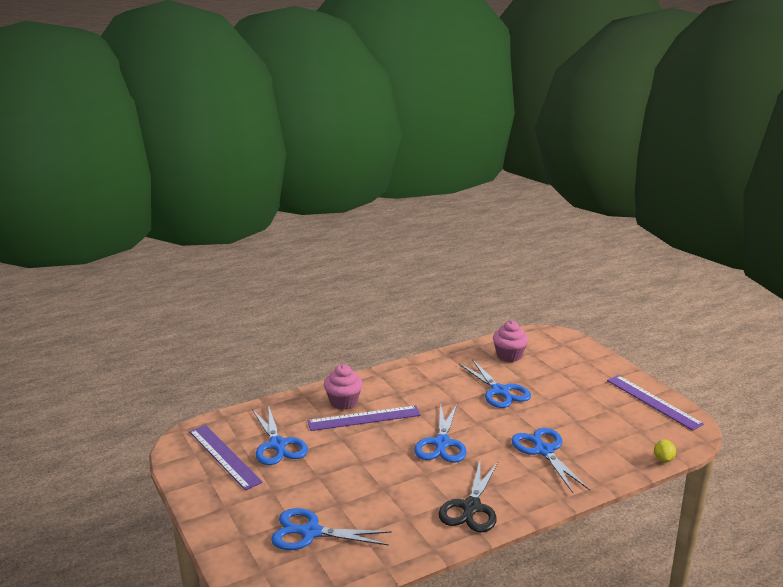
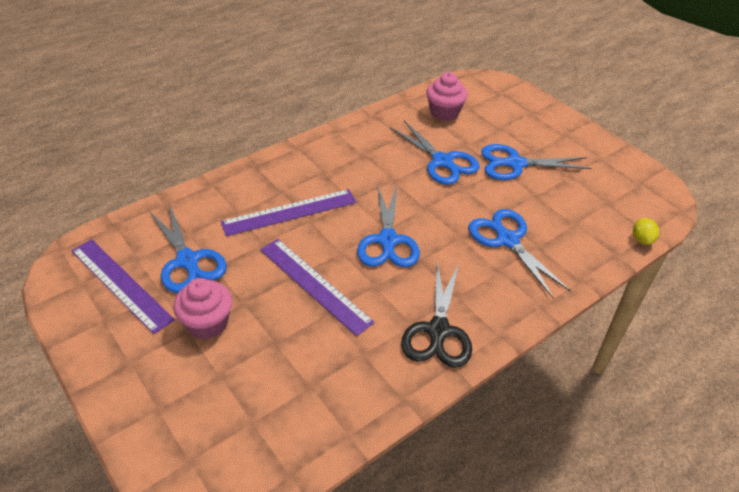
camera: 10 degrees left, 20 degrees up
(311, 532) = (246, 391): blue scissors -> blue scissors (515, 164)
(343, 402) = (261, 191): pink cupcake -> pink cupcake (207, 323)
(653, 402) = (614, 162): purple ruler -> purple ruler (314, 285)

